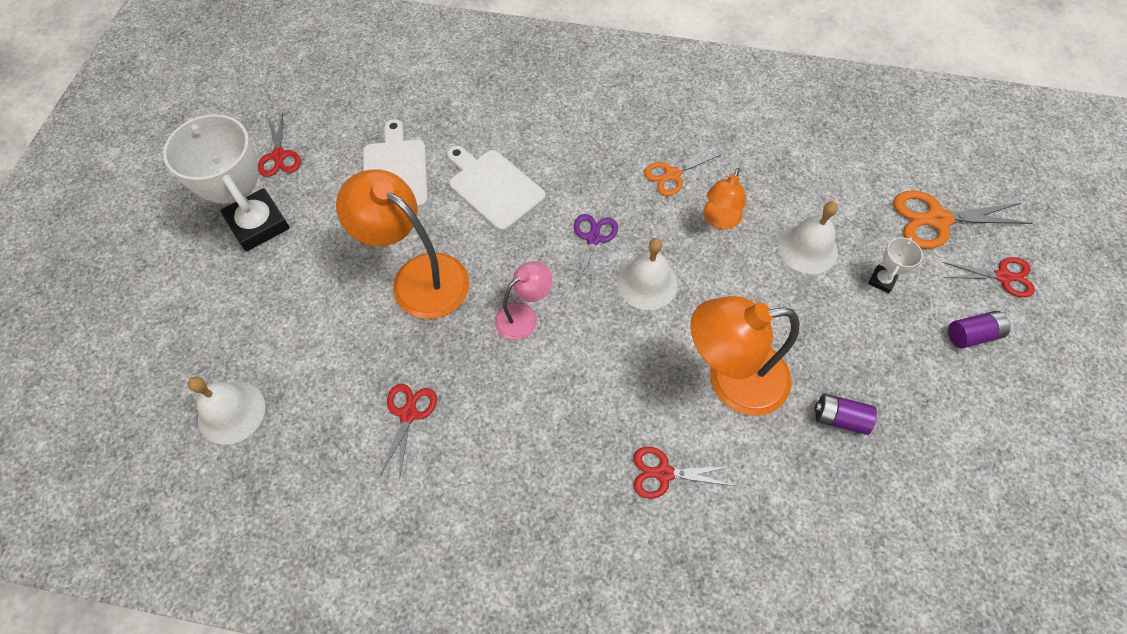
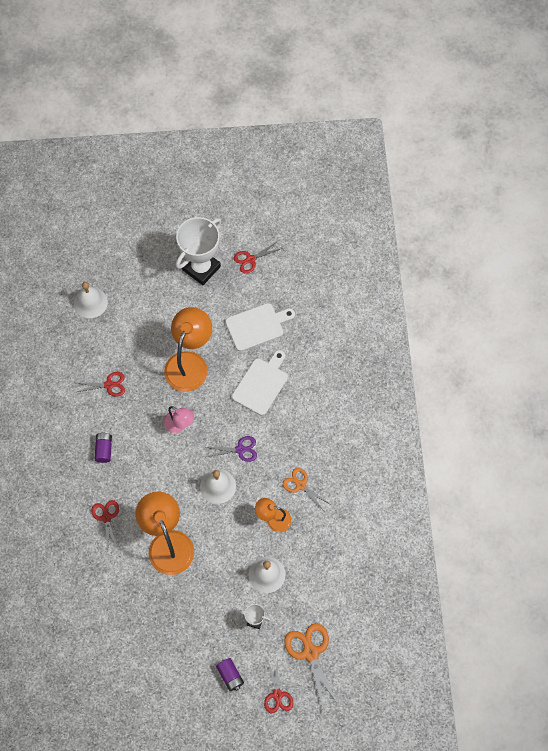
camera: 75 degrees right, 5 degrees up
(839, 418) = (158, 604): purple battery -> purple battery (104, 449)

